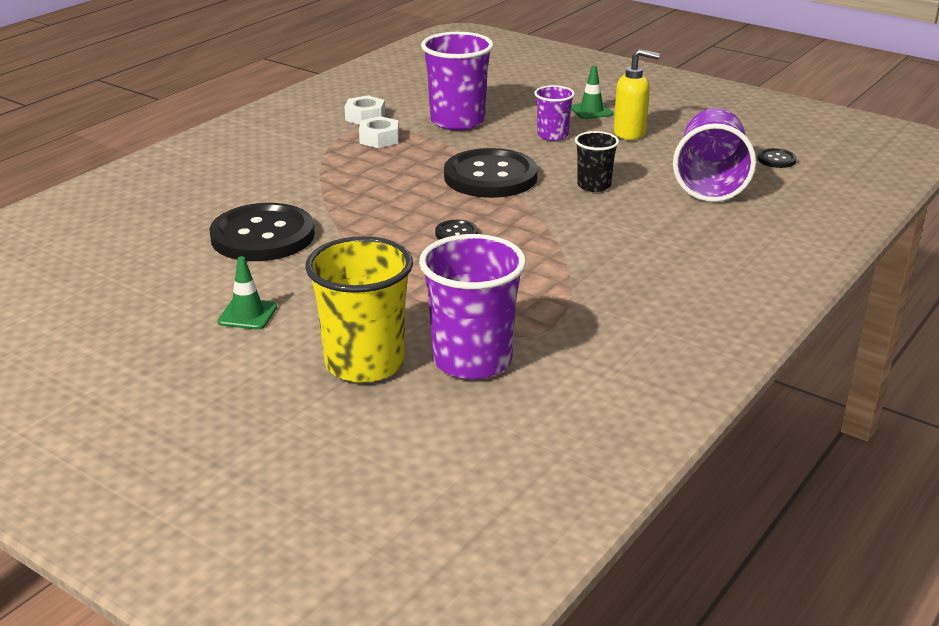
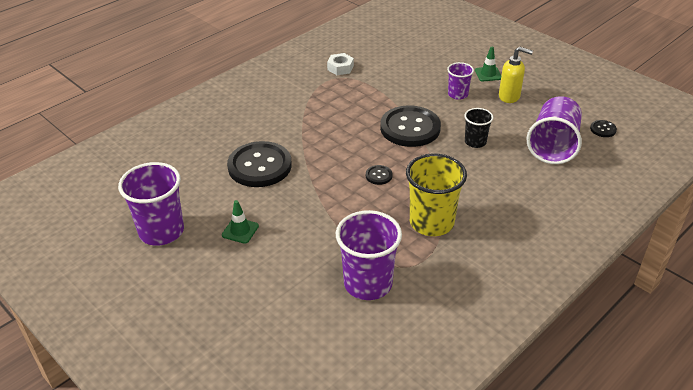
camera: 10 degrees right, 10 degrees up
(364, 363) = (302, 278): yellow cup -> yellow cup (431, 222)
(379, 139) = (346, 88): white nut -> none
(457, 121) = (398, 76): purple cup -> purple cup (161, 231)

